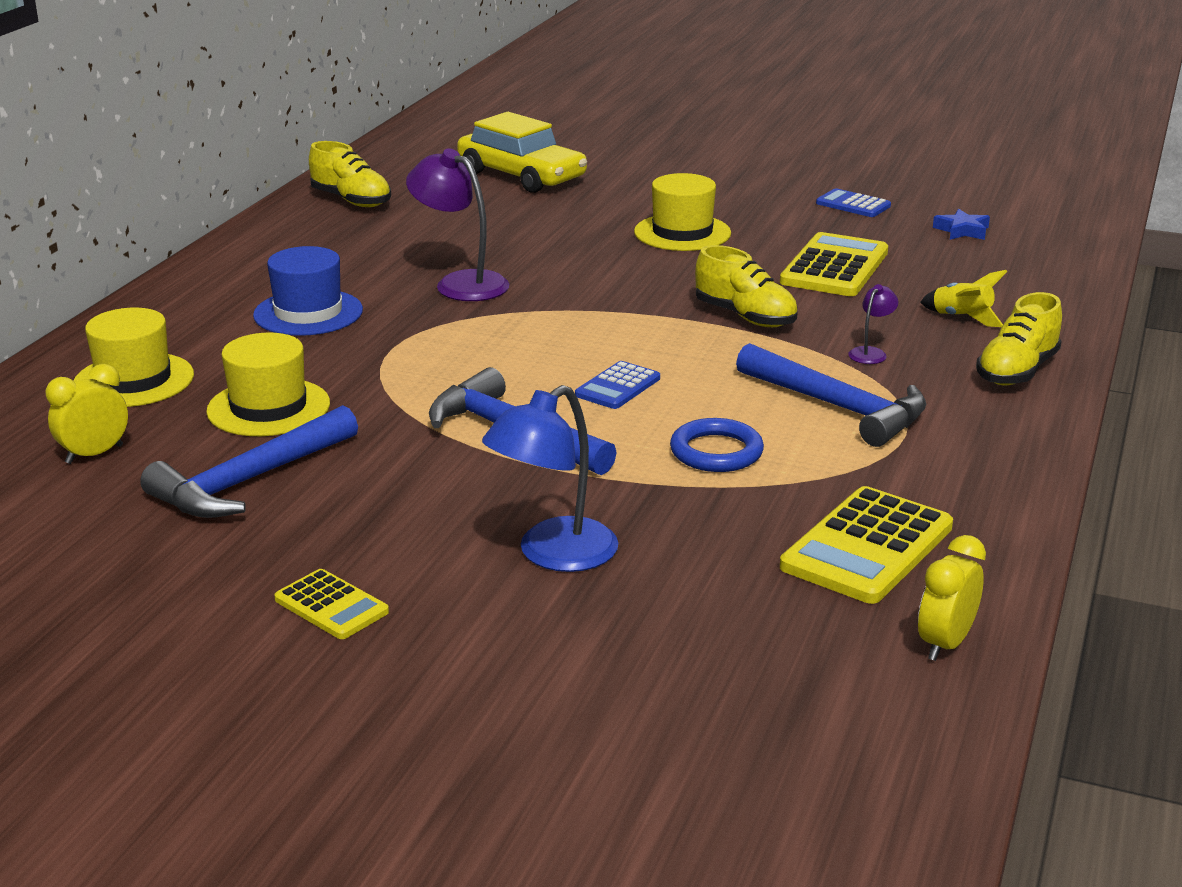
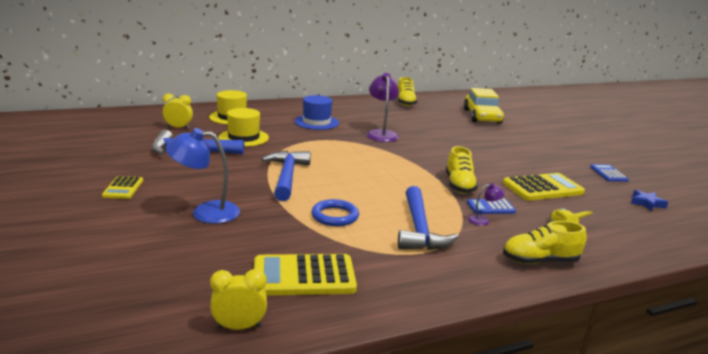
camera: 45 degrees right, 5 degrees down
(618, 387) = (354, 181): blue calculator -> blue calculator (490, 207)
(682, 233) = (502, 152): yellow hat -> none

